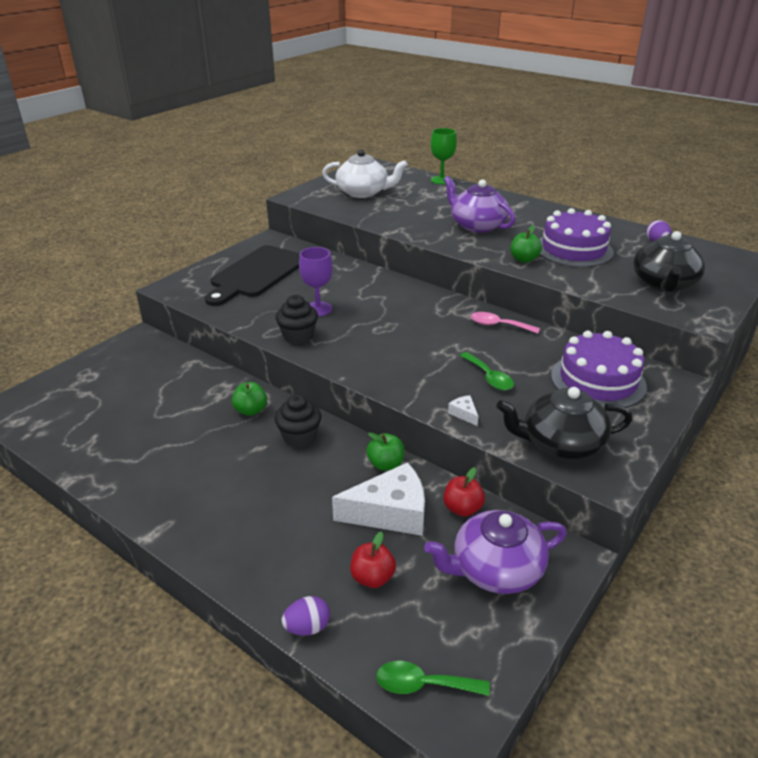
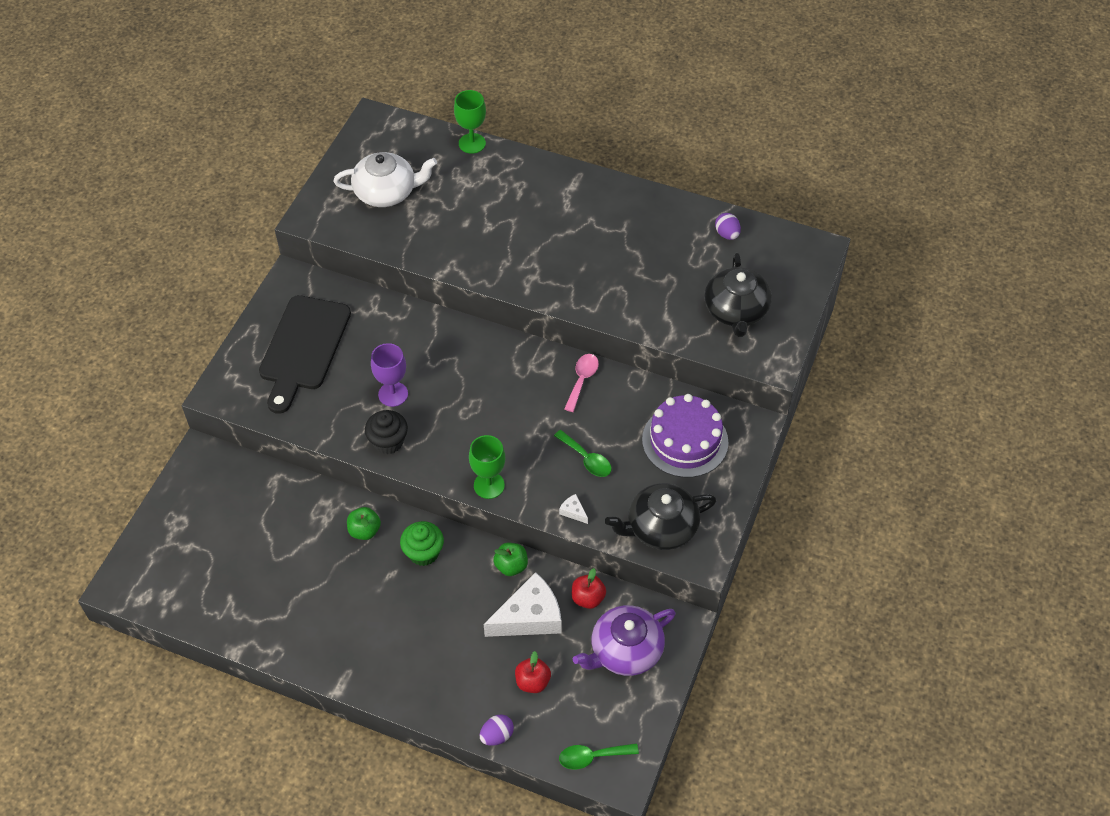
camera: 15 degrees left, 20 degrees up
(299, 437) = (423, 552): black cupcake -> green cupcake
(381, 380) = (489, 485): none -> green goblet
(477, 225) = (534, 239): purple teapot -> none
(498, 325) = (582, 380): pink spoon -> pink spoon turned 105 degrees clockwise
(524, 259) = (595, 296): green apple -> none
(573, 249) = (643, 266): purple cake -> none

